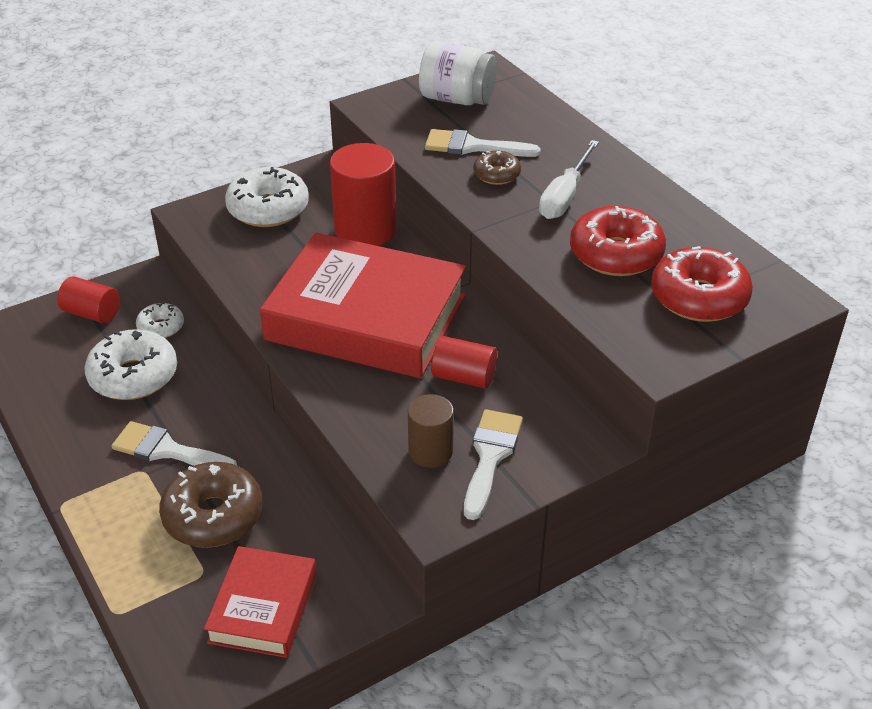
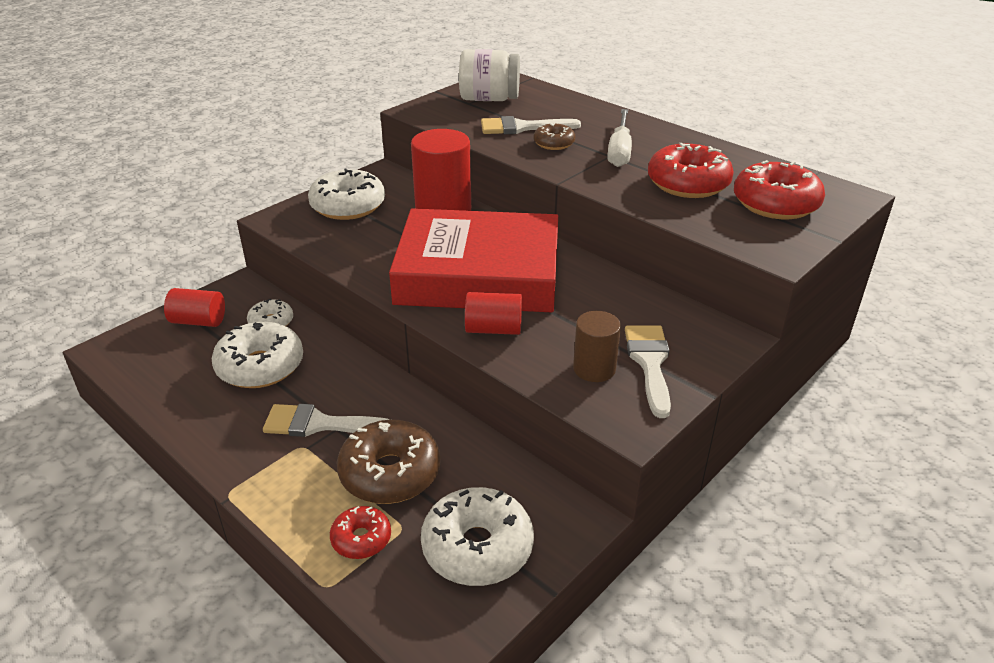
camera: 15 degrees left, 5 degrees down
(162, 575) = (361, 539): none -> red donut
(263, 607) = (477, 548): red book -> white donut
(464, 377) = (590, 305): red cylinder -> red cylinder (493, 329)

